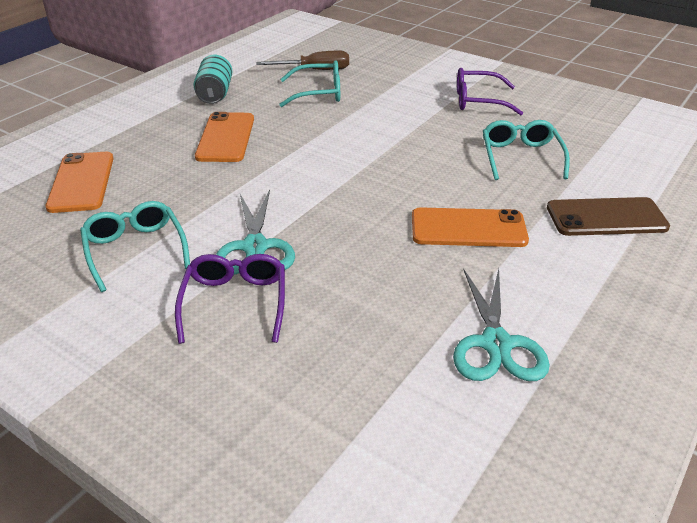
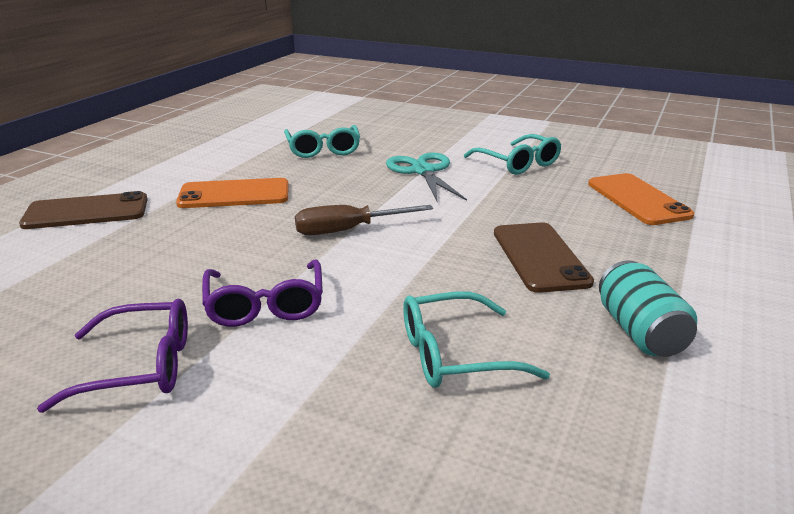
camera: 170 degrees right, 10 degrees down
(225, 137) = (540, 257): orange phone -> brown phone
(235, 303) = (417, 147): purple glasses -> purple glasses (265, 304)
(315, 70) = (498, 429): brown screwdriver -> brown screwdriver (348, 230)
(496, 344) = (238, 144): turquoise scissors -> none
(521, 157) = (133, 265): turquoise glasses -> turquoise glasses (323, 149)

